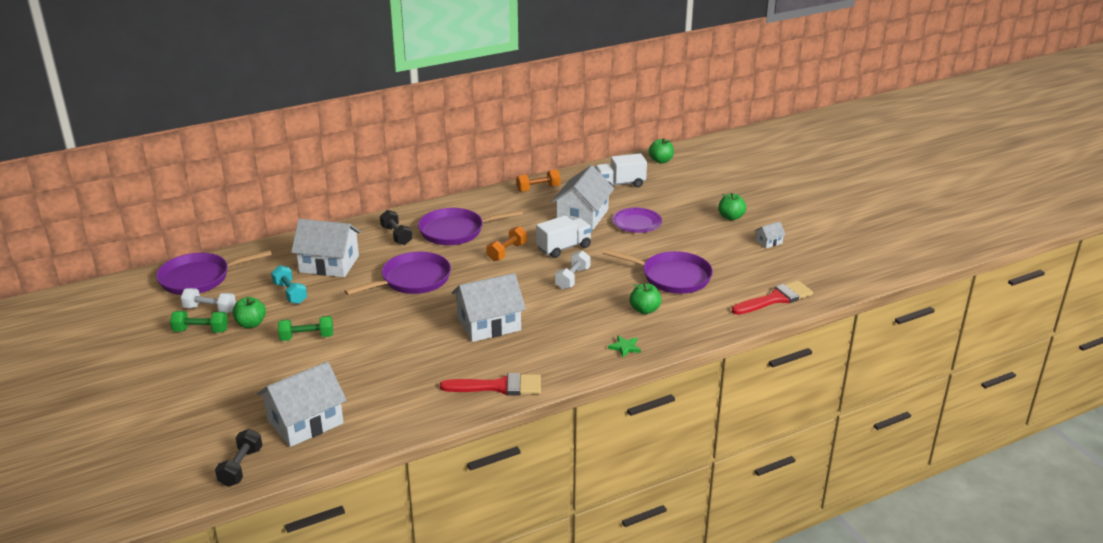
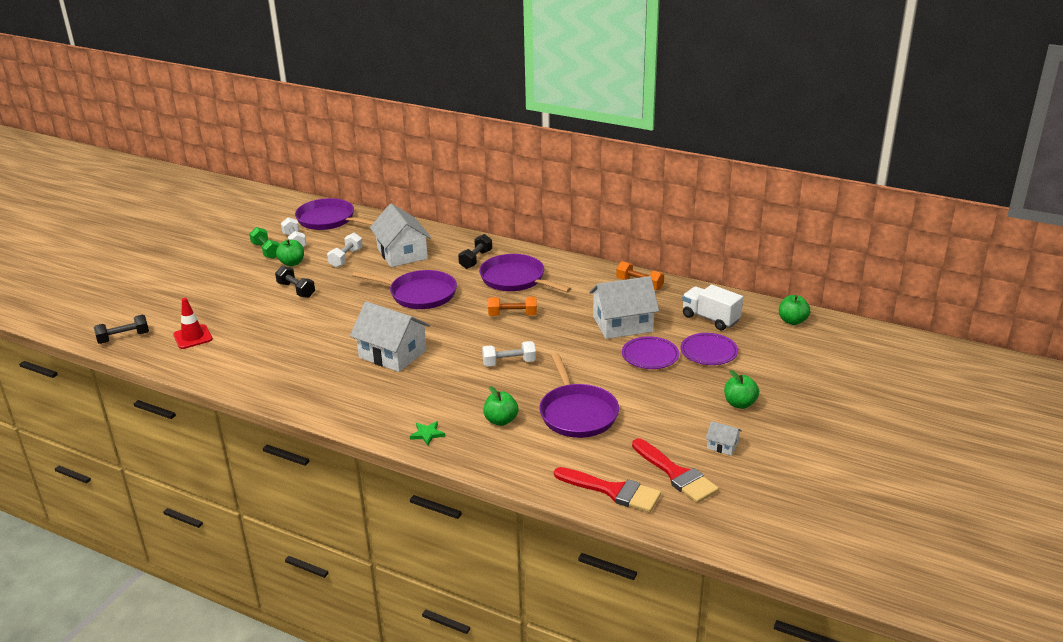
camera: 55 degrees right, 0 degrees up
(290, 293) = (346, 258): turquoise dumbbell -> white dumbbell
(305, 422) = (193, 337): white house -> red traffic cone
(307, 337) = (296, 290): green dumbbell -> black dumbbell
(499, 386) = (308, 396): red brush -> red brush (676, 474)
(564, 248) = (555, 338): white truck -> none
(659, 202) = (708, 352): none -> purple plate

